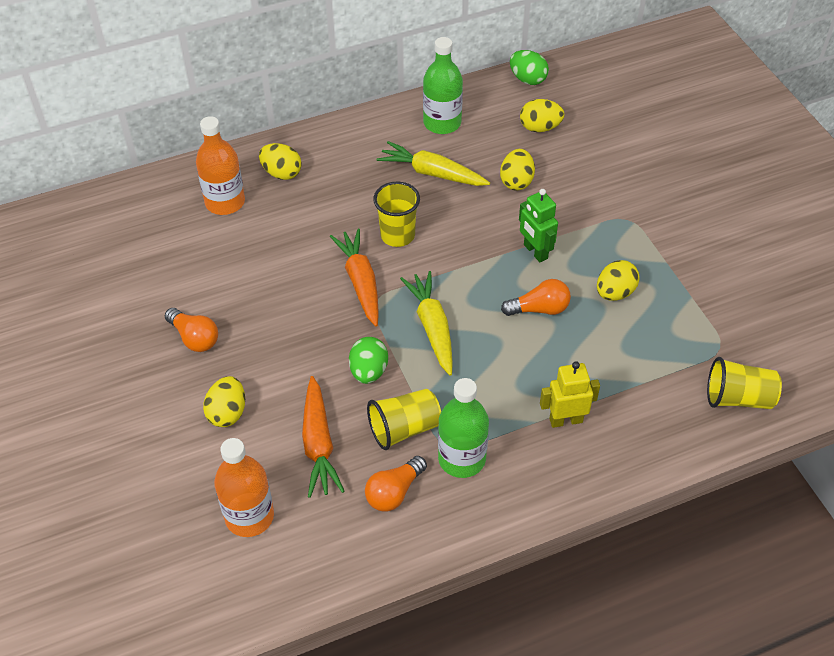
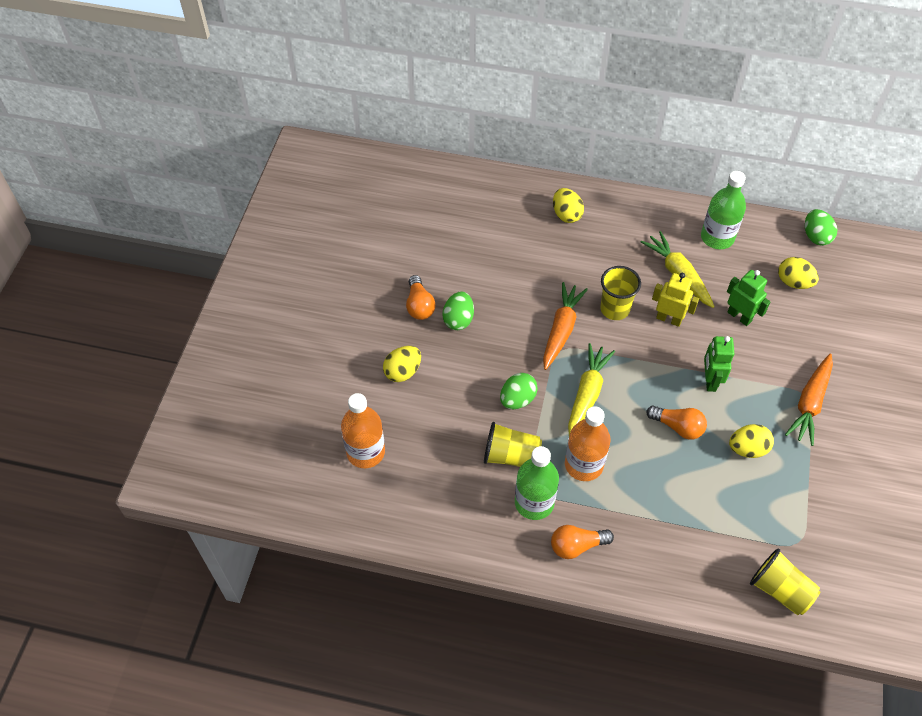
camera: 35 degrees right, 5 degrees up
(225, 202) = (510, 216): orange bottle -> orange bottle (583, 465)
(248, 329) = (458, 320): none -> green egg
(318, 444) = (445, 430): orange carrot -> orange carrot (810, 403)
(394, 492) = (470, 496): orange light bulb -> orange light bulb (576, 546)
(516, 181) = (739, 316): yellow egg -> green robot
(565, 420) = (631, 522): yellow robot -> yellow robot (669, 319)

